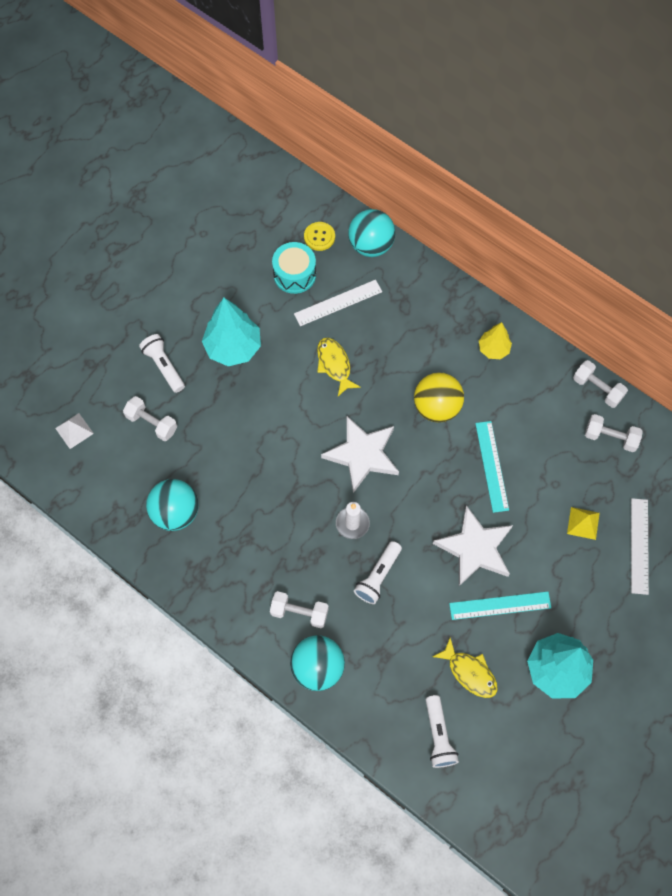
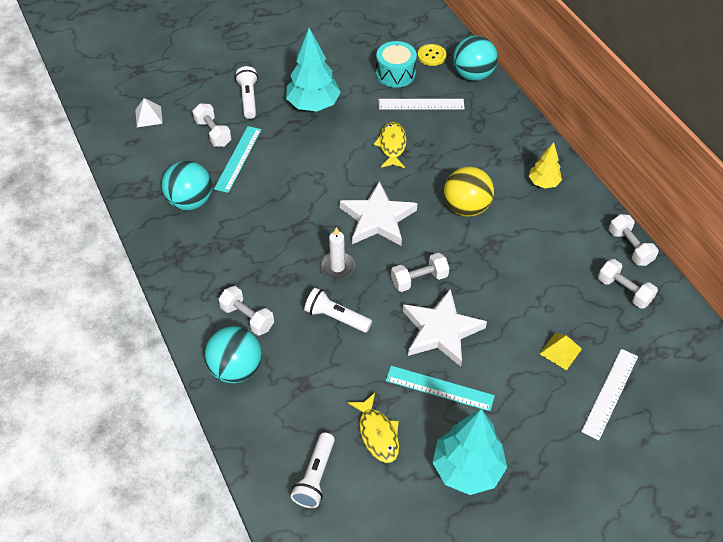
camera: 25 degrees right, 15 degrees down
(378, 576) = (336, 317): white flashlight -> white flashlight turned 60 degrees clockwise
(431, 504) = (419, 279): none -> white dumbbell
(491, 466) = (493, 271): turquoise ruler -> turquoise ruler (238, 158)

